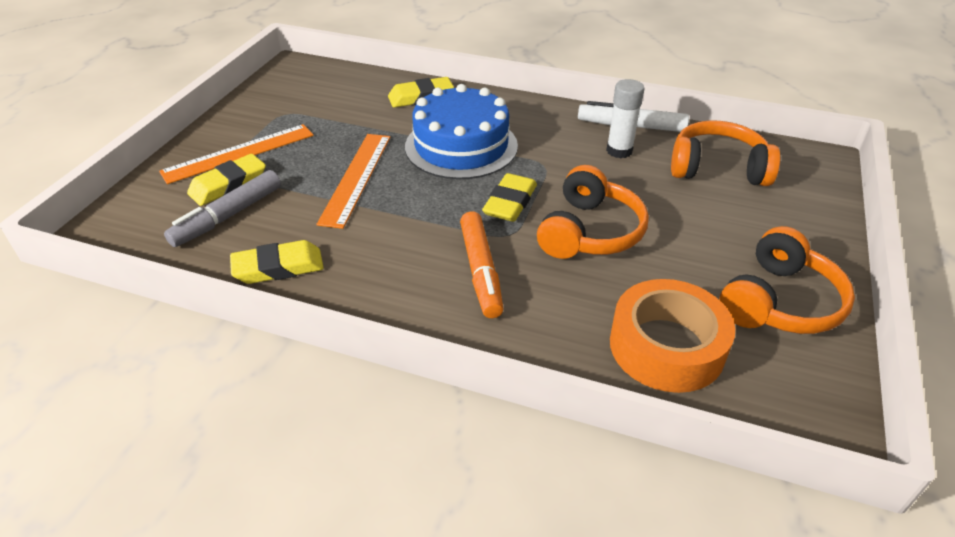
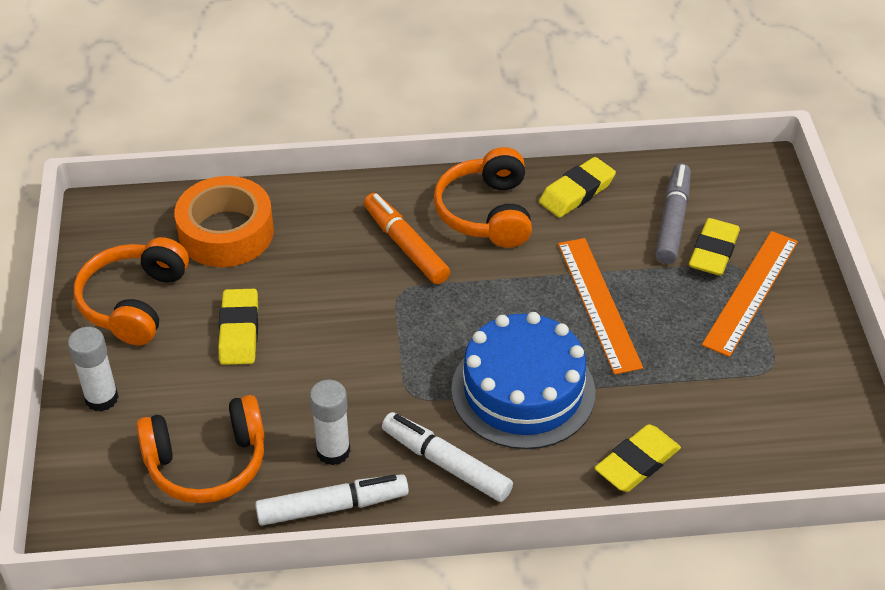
camera: 155 degrees right, 5 degrees up
(510, 203) = (421, 328): yellow eraser -> yellow eraser (239, 331)
(543, 126) = (446, 464): none -> white marker
(590, 232) = (325, 319): orange headphones -> orange headphones (486, 213)
(808, 230) = (101, 398): none -> white glue stick

